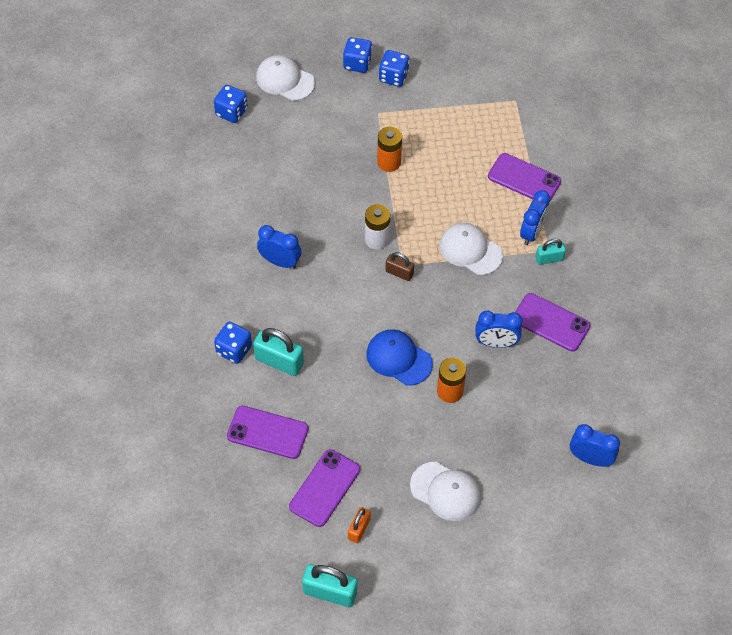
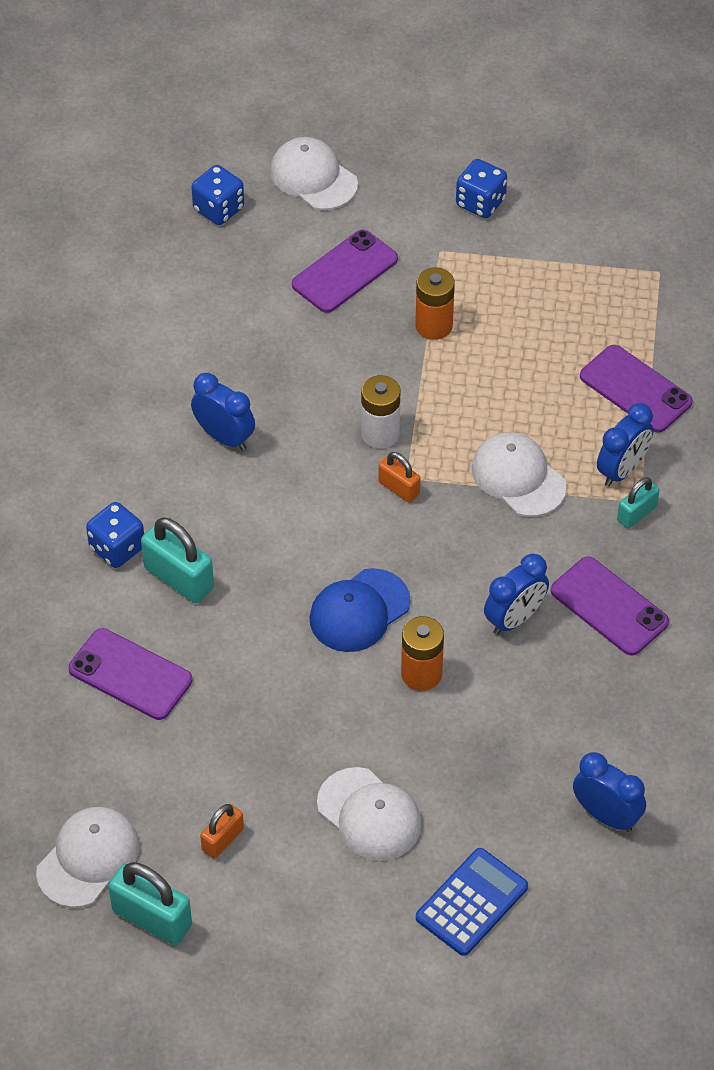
camera: 15 degrees right, 5 degrees down
(277, 562) = (88, 858): none -> white cap
(325, 488) = (190, 771): purple phone -> purple phone (345, 272)
(357, 63) = (431, 173): blue dice -> none
(399, 273) = (399, 488): brown padlock -> orange padlock
(399, 358) = (359, 611): blue cap -> blue cap turned 90 degrees counterclockwise
(496, 343) = (514, 619): blue clock -> blue clock turned 60 degrees counterclockwise
(526, 534) = (472, 902): none -> blue calculator
(549, 259) = (636, 513): turquoise padlock -> turquoise padlock turned 45 degrees counterclockwise

